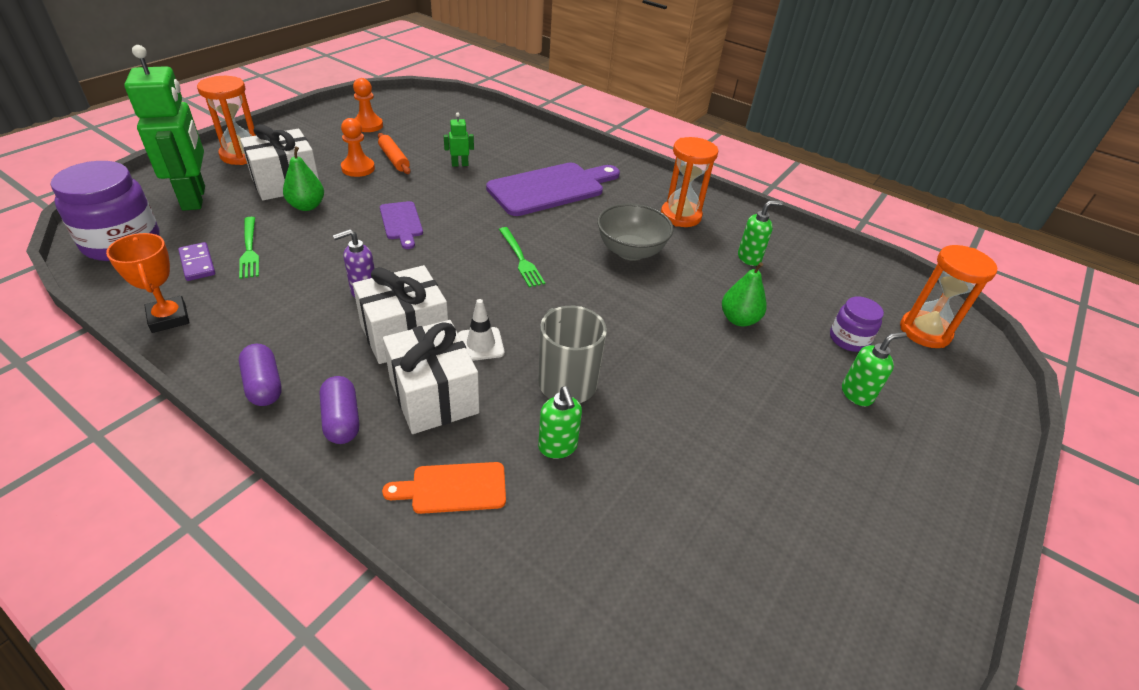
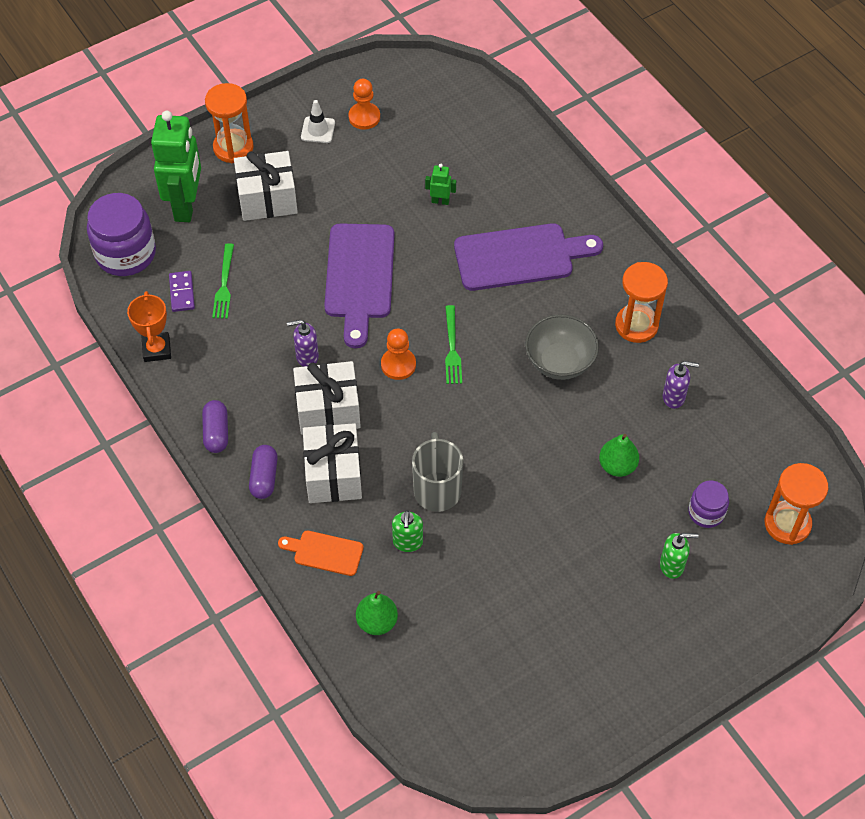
camera: 25 degrees right, 15 degrees up
(307, 206) = (280, 237): green pear -> green pear (377, 622)
(358, 168) = (338, 189): orange pawn -> orange pawn (398, 365)
(394, 159) = (377, 180): orange rolling pin -> none
(401, 223) = (359, 277): purple cutting board -> purple cutting board, size x1.95
(481, 344) = (384, 435): white traffic cone -> white traffic cone (318, 130)
(749, 258) = (674, 397): green soap dispenser -> purple soap dispenser

